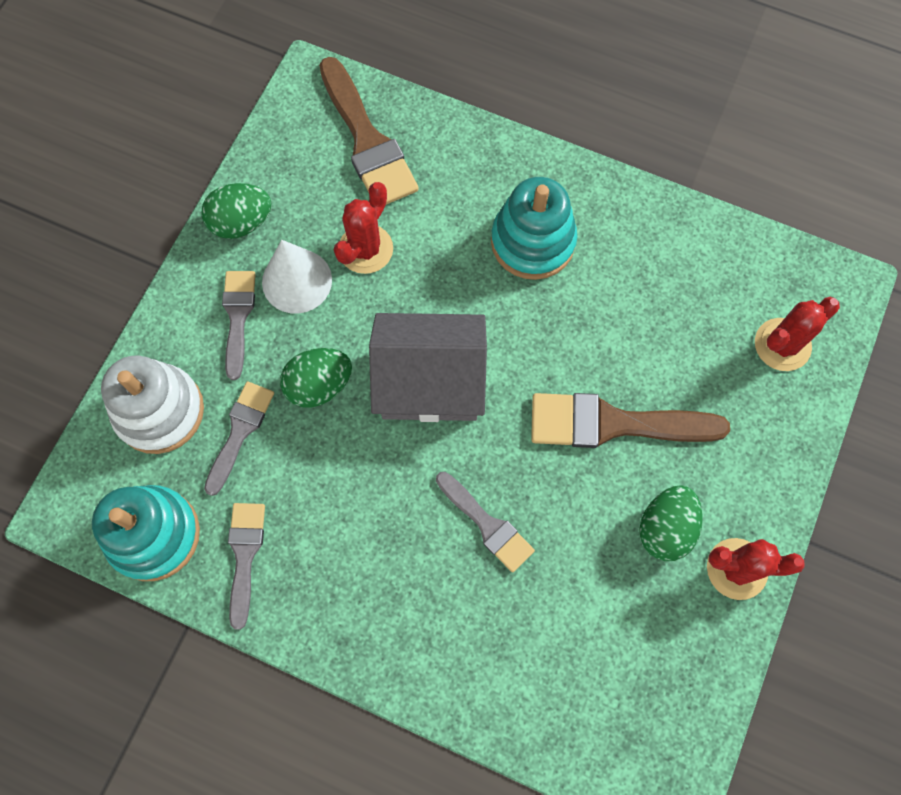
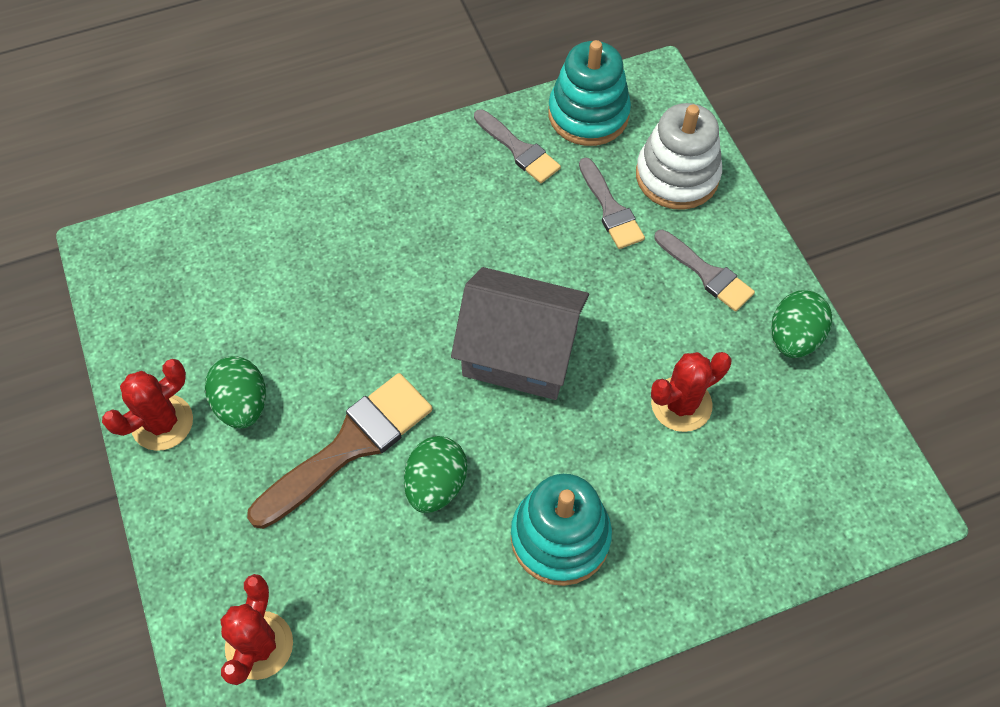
camera: 135 degrees right, 10 degrees down
(297, 281) = (700, 334): white cone -> none
(319, 385) = (594, 281): green egg -> green egg (436, 484)
(365, 249) = (681, 404): red cactus -> red cactus turned 75 degrees clockwise
(367, 141) = (792, 495): brown brush -> none
(430, 382) = (520, 352): grey house -> grey house turned 60 degrees clockwise
(487, 524) = (378, 297): grey brush -> none

